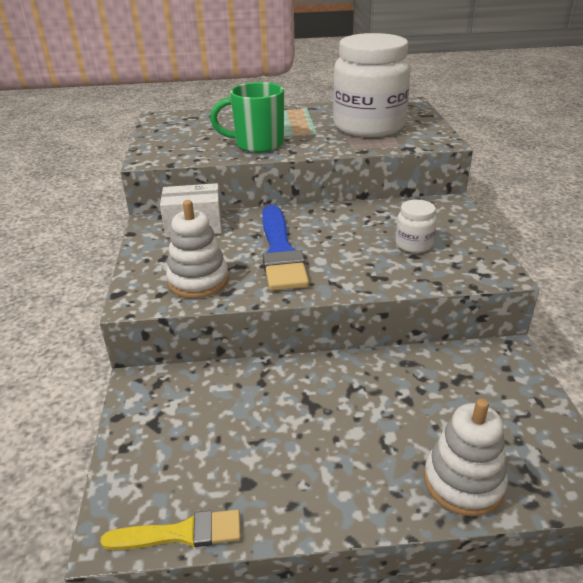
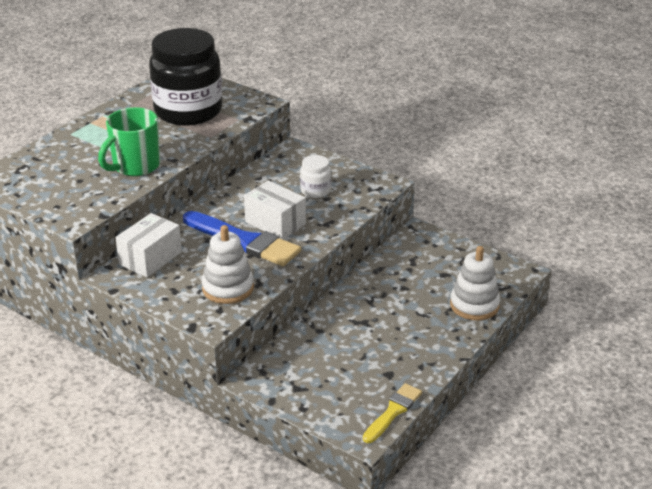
camera: 50 degrees left, 0 degrees up
(331, 251) = (275, 223): none -> white box
(368, 126) = (188, 111): white jar -> black jar

